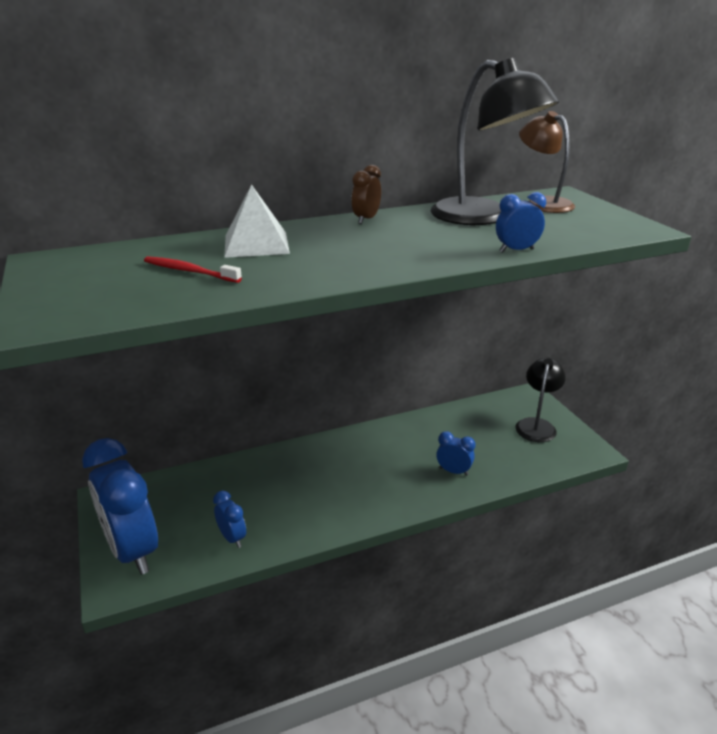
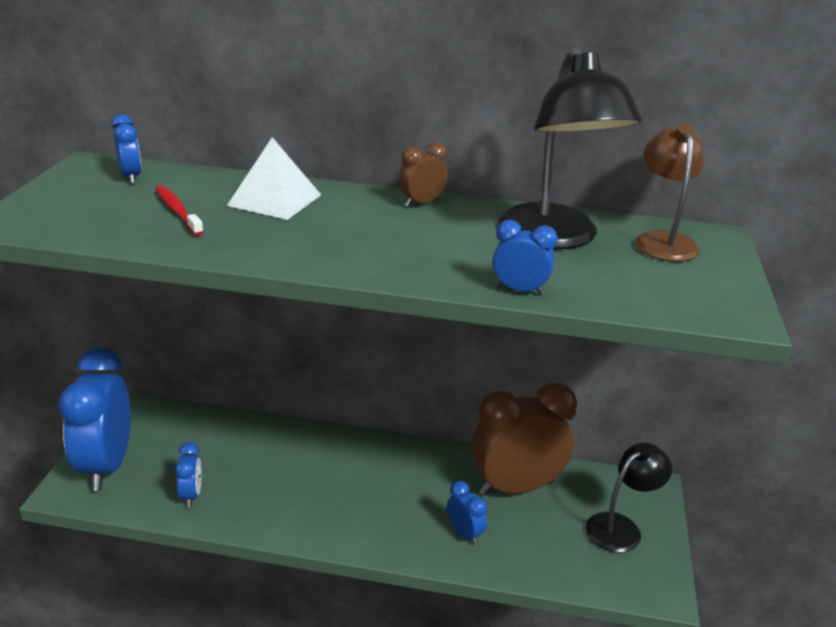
camera: 30 degrees right, 0 degrees up
(102, 260) = (130, 177): none -> blue clock
(455, 429) = (516, 487): none -> brown clock

